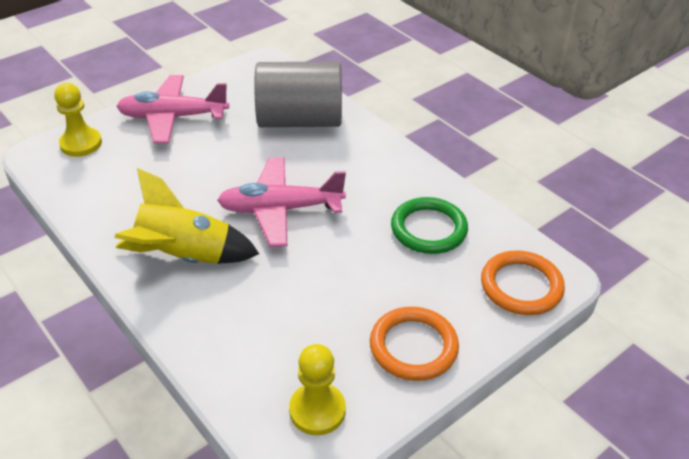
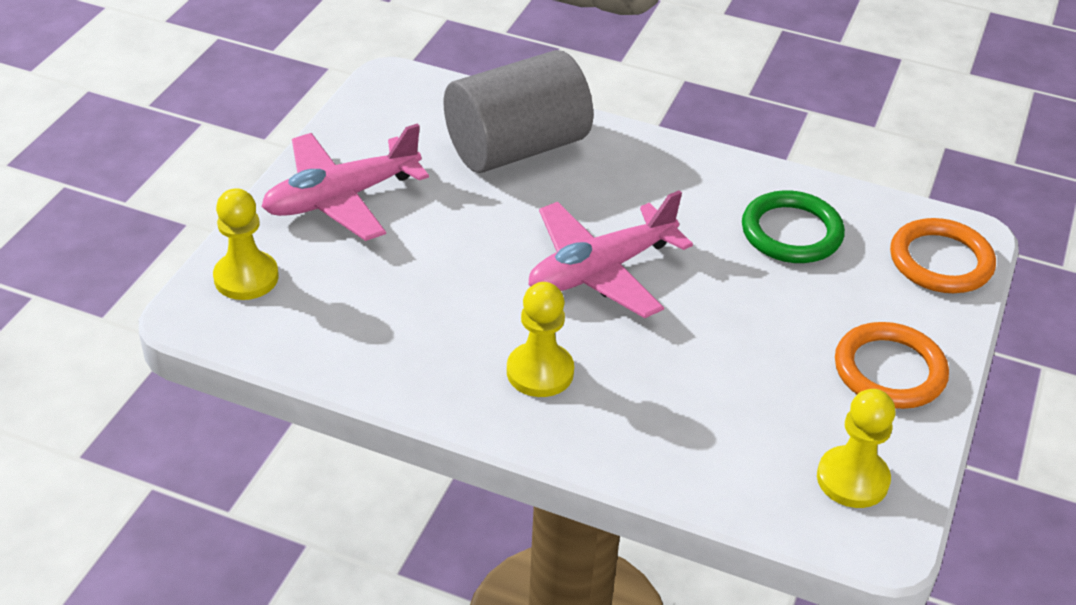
camera: 30 degrees left, 0 degrees up
(185, 257) = (540, 372): yellow rocket -> yellow pawn

